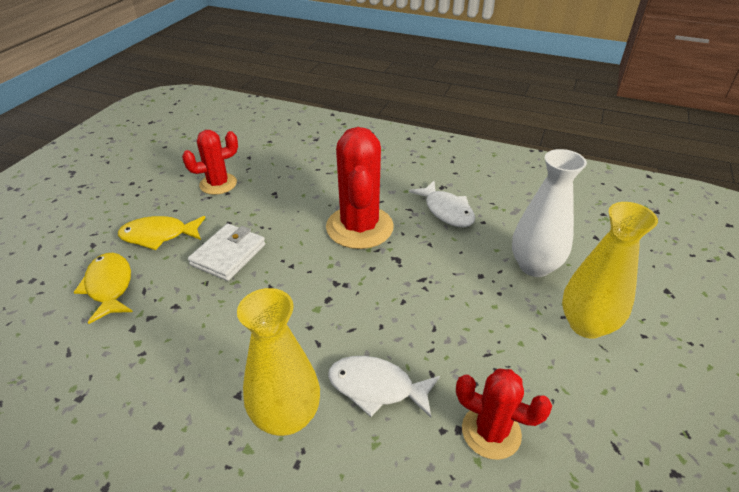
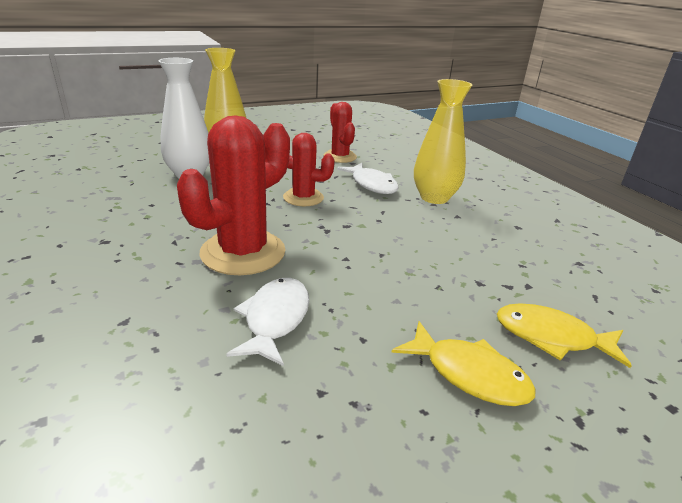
camera: 140 degrees left, 10 degrees down
(109, 286) = (551, 337): yellow fish -> yellow fish turned 90 degrees clockwise
(218, 184) = (318, 422): red cactus -> red cactus (303, 198)
(228, 254) = (396, 299): white wallet -> none
(446, 211) = (154, 223): white fish -> white fish (275, 319)

